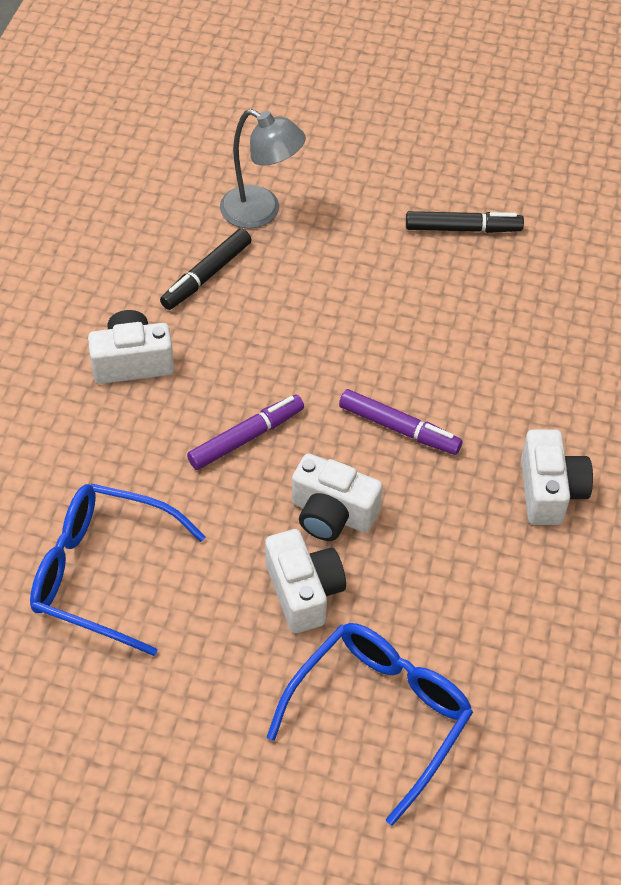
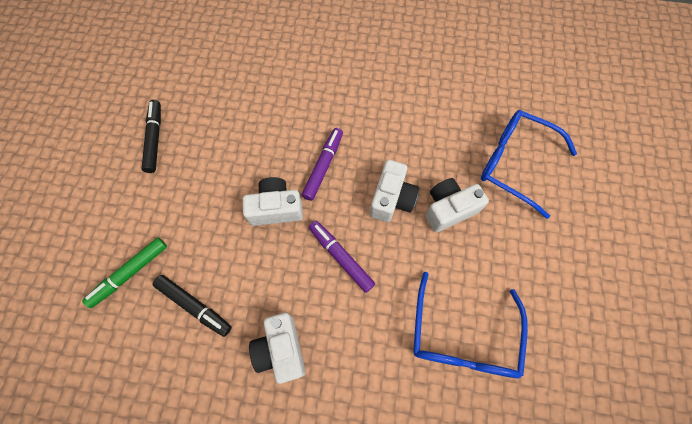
camera: 95 degrees left, 15 degrees up
(261, 212) = (130, 273): grey lamp -> green marker
(550, 491) = (358, 89): white camera -> white camera (276, 208)

